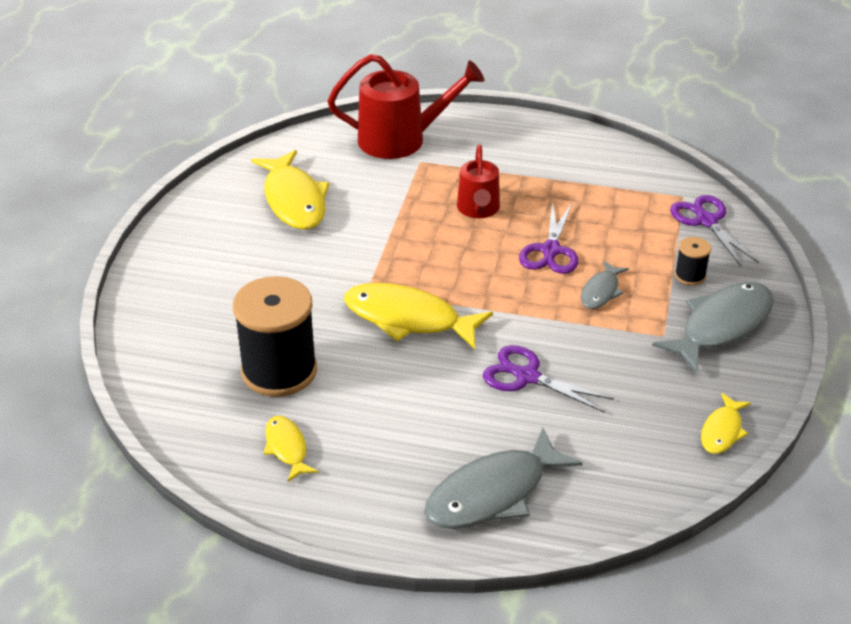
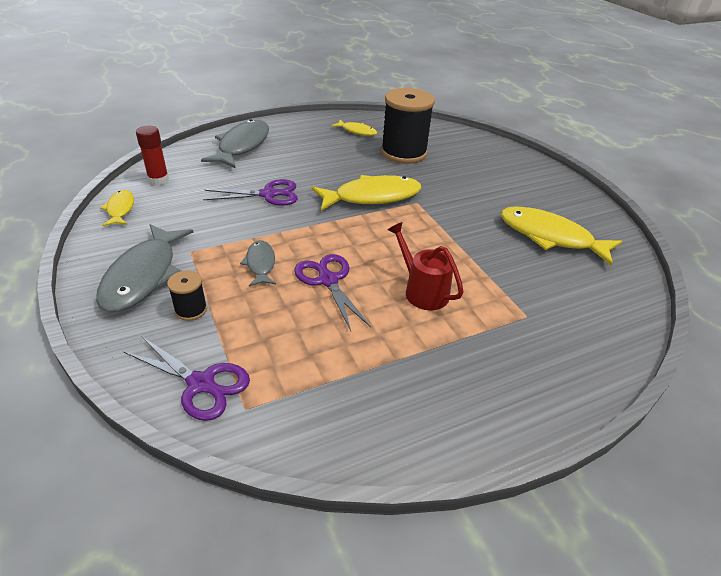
camera: 140 degrees right, 0 degrees up
(400, 139) = (576, 332): red watering can -> none
(655, 467) = (158, 180): none -> red glue stick

